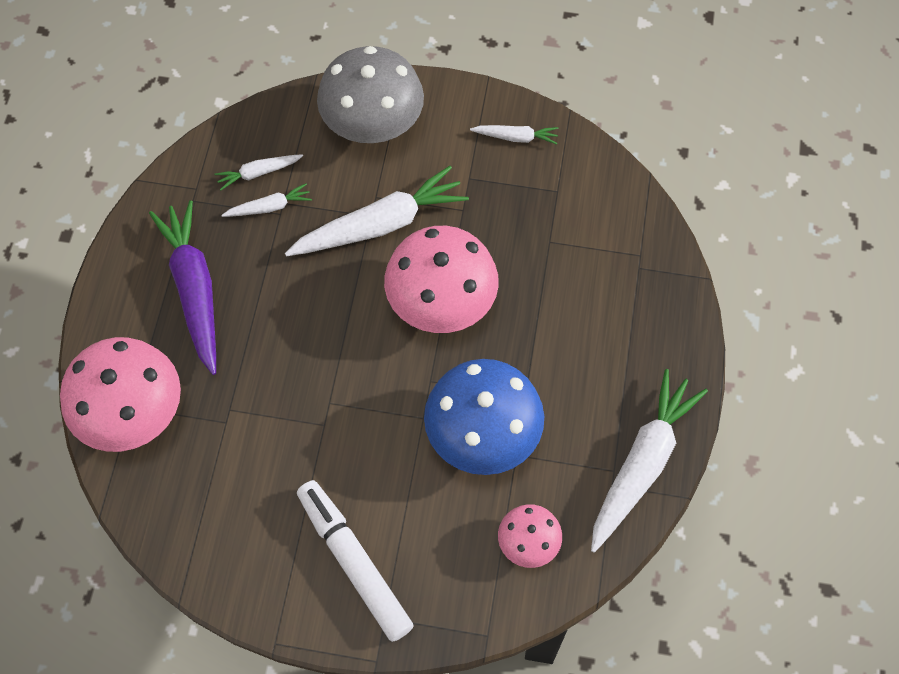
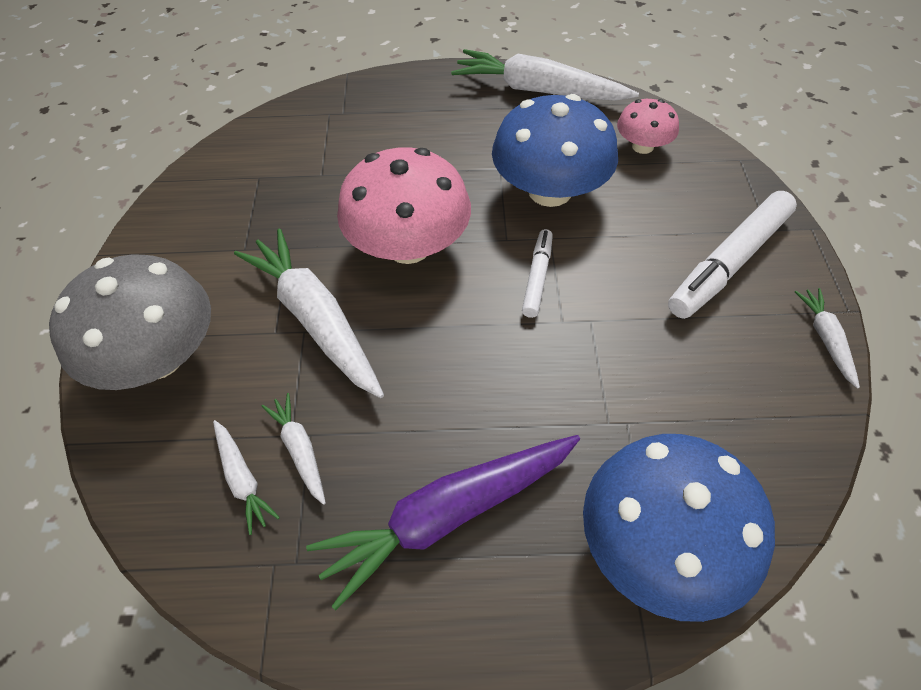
camera: 100 degrees left, 10 degrees down
(131, 412) = (659, 547): pink mushroom -> blue mushroom
(379, 395) = (537, 278): none -> white marker
(515, 137) = (187, 218): white carrot -> white carrot (826, 339)

